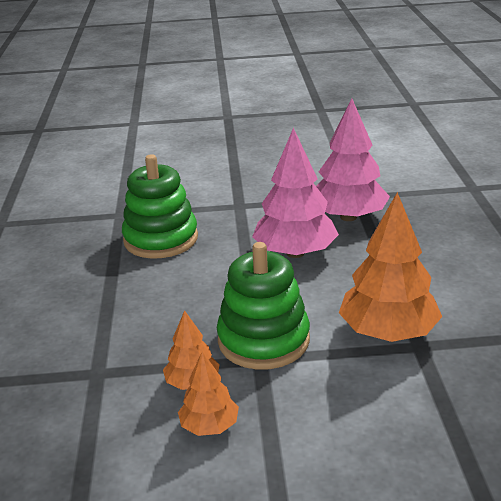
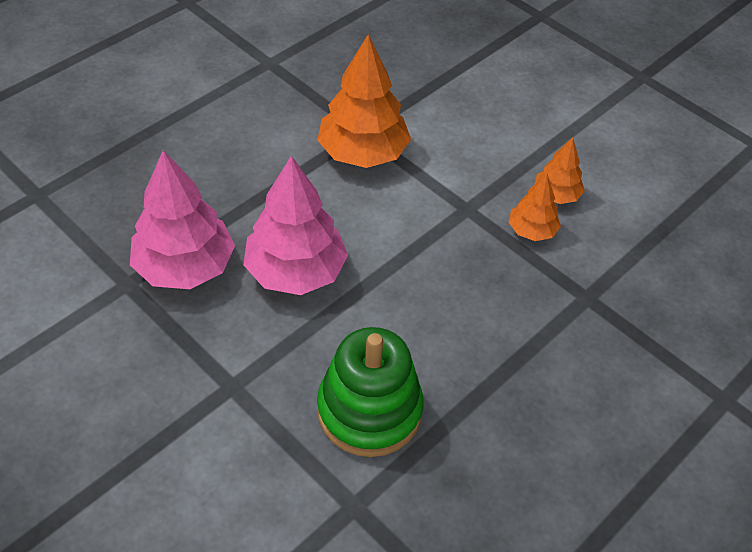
camera: 135 degrees left, 20 degrees up
(263, 340) = (444, 219): green stacking toy -> none

